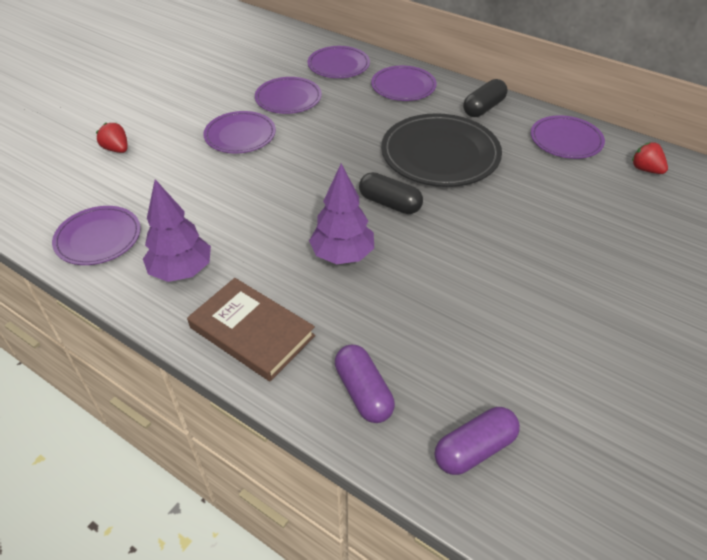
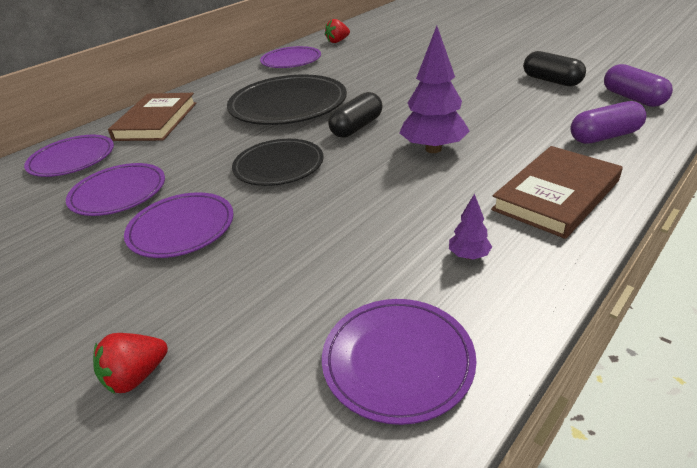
camera: 80 degrees left, 10 degrees down
(182, 271) = (468, 255): purple tree -> purple tree, size x0.46
(319, 165) = (278, 166): none -> black plate
(403, 86) = (156, 121): purple plate -> brown book
(483, 108) = (225, 86): black capsule -> black capsule (551, 81)

